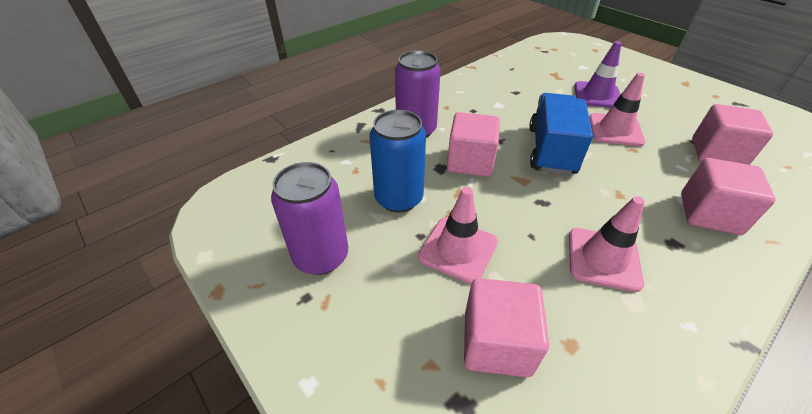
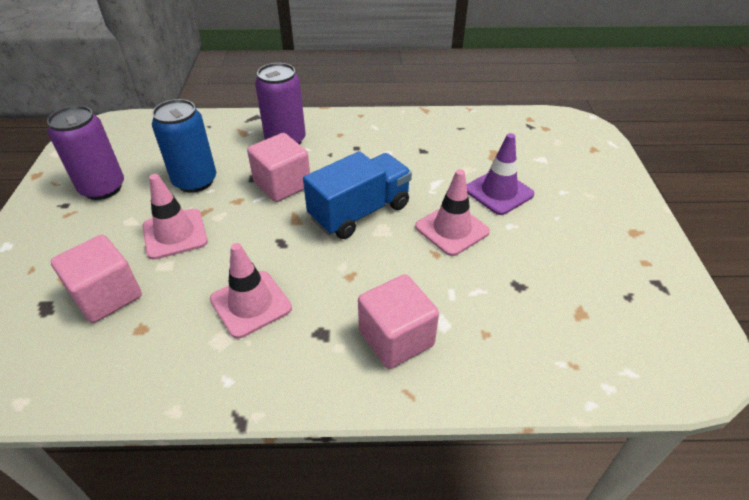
camera: 40 degrees right, 0 degrees up
(717, 153) = (515, 306): pink cube -> none

